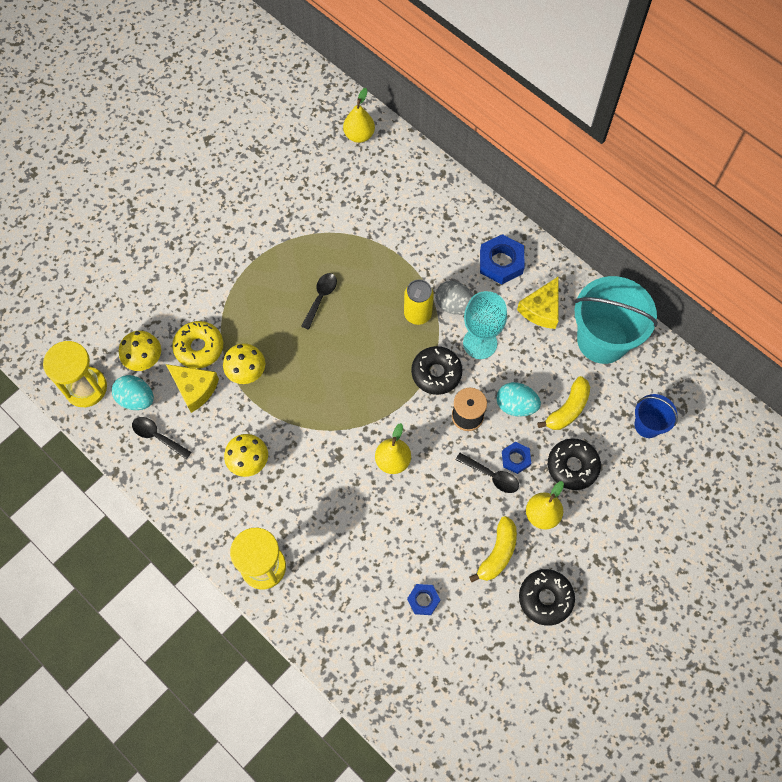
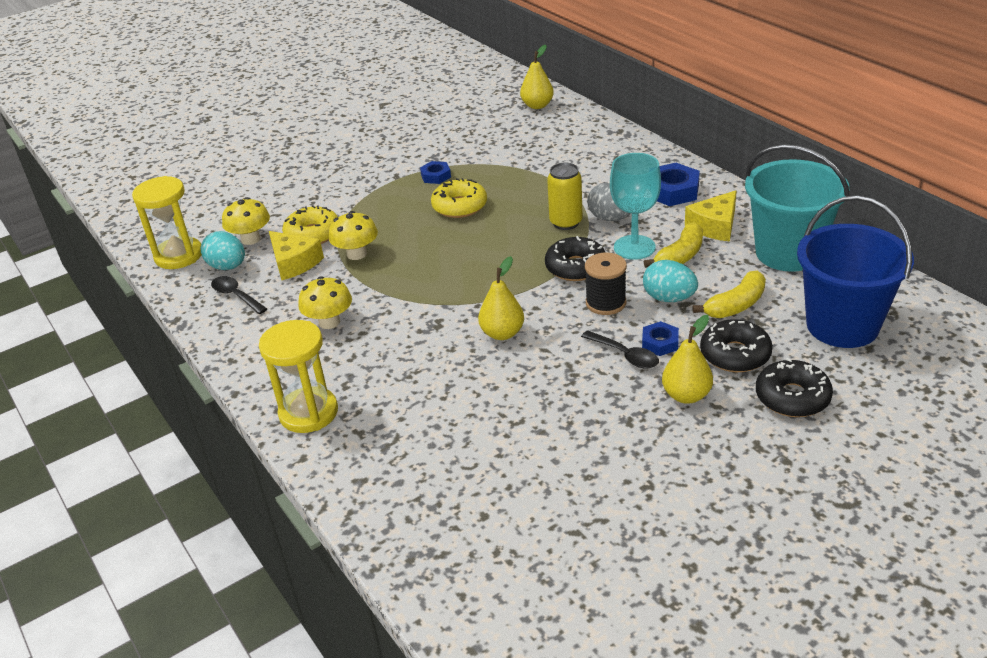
camera: 15 degrees right, 30 degrees down
(321, 298) = (459, 206): black spoon -> yellow donut
(423, 600) = (504, 463): blue nut -> blue nut (436, 176)
(497, 553) = (618, 427): yellow banana -> yellow banana (680, 256)
(545, 598) = (677, 478): black donut -> black donut (792, 397)
(648, 425) = (842, 325): blue bucket -> blue bucket, size x1.95

